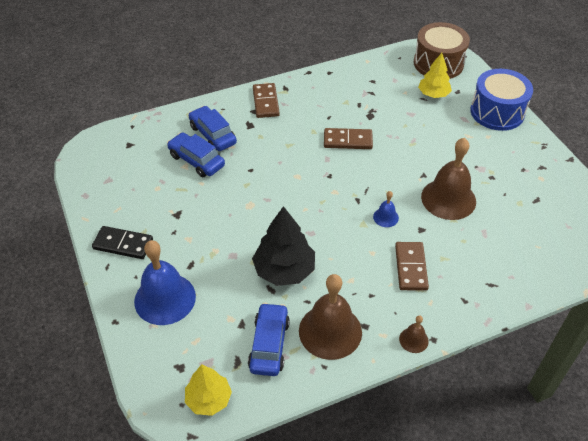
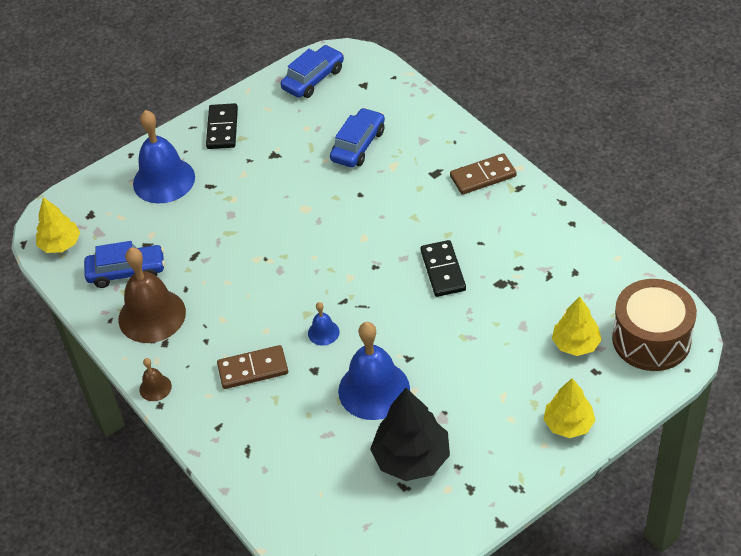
camera: 80 degrees right, 0 degrees up
(213, 135) = (405, 146): blue car -> blue car (313, 79)
(284, 270) = (221, 260): black tree -> black tree (411, 458)
(347, 141) = (442, 270): brown domino -> black domino
(448, 199) = (374, 389): brown bell -> blue bell
(497, 112) = (568, 424): blue drum -> yellow tree

